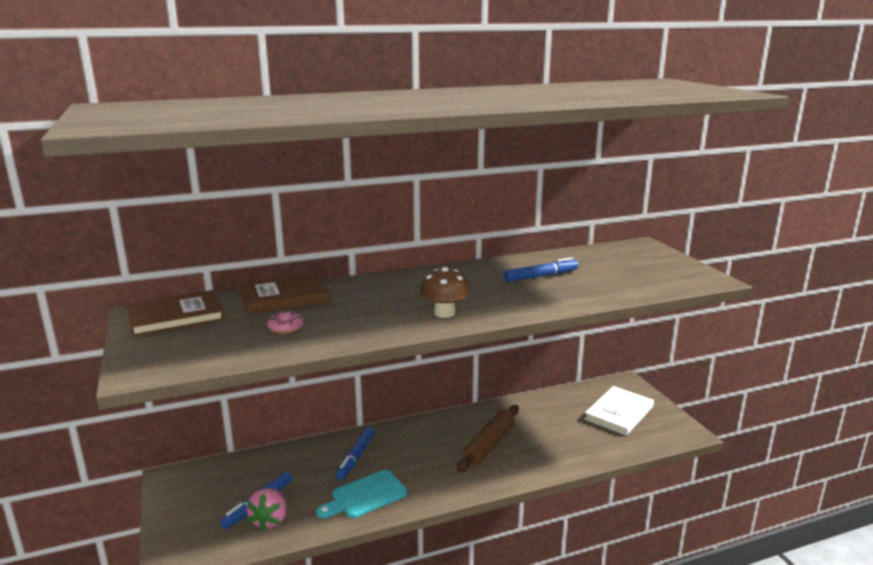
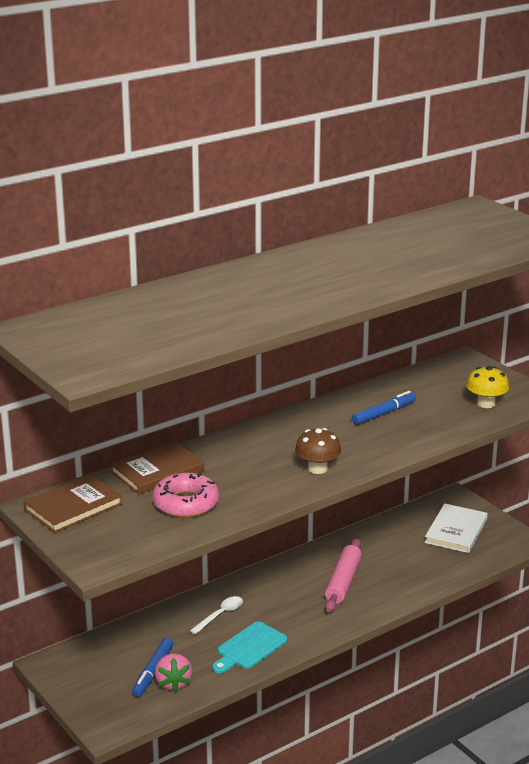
camera: 15 degrees left, 5 degrees up
(286, 327) = (186, 503): pink donut -> pink donut, size x1.99
(356, 457) = (220, 615): blue marker -> white spoon
(489, 444) = (343, 582): brown rolling pin -> pink rolling pin
(652, 279) = (486, 403): none -> yellow mushroom

